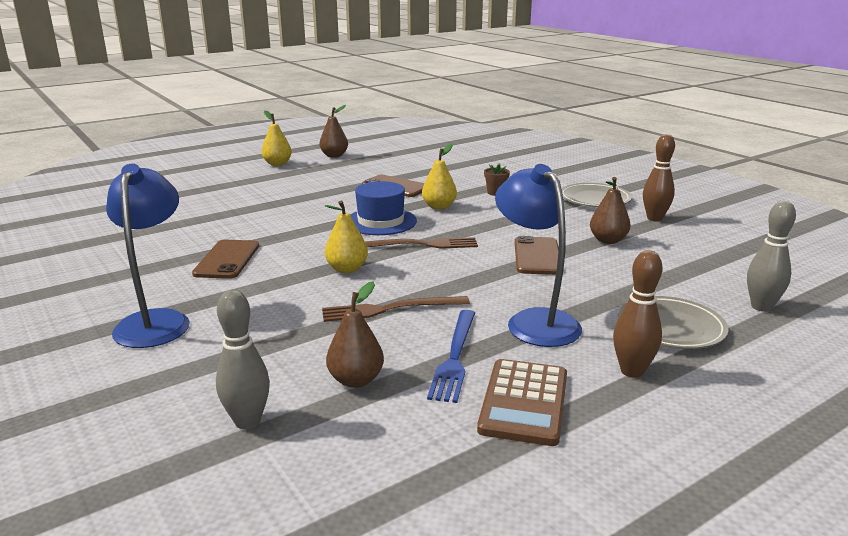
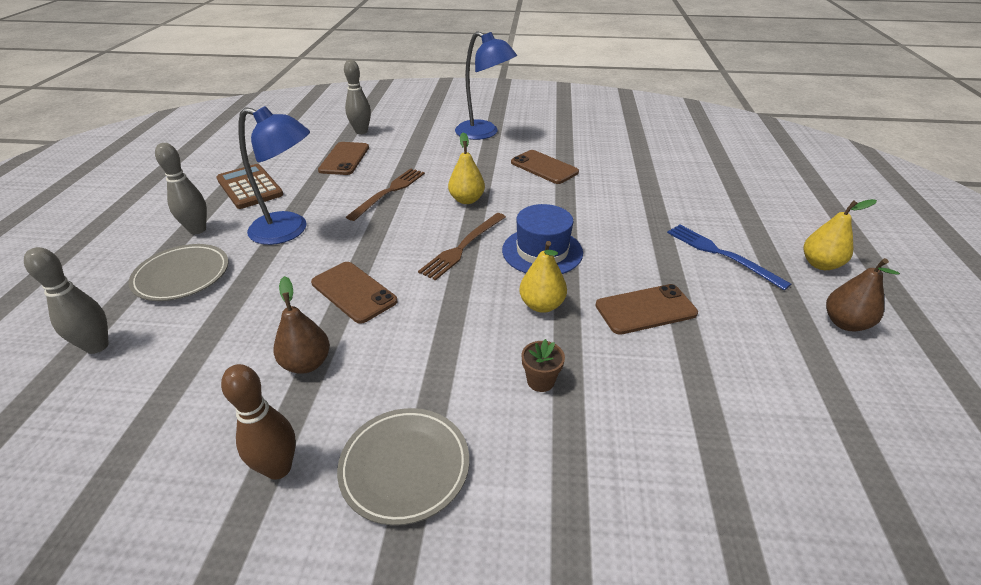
camera: 130 degrees right, 15 degrees up
(356, 380) = (344, 159): brown pear -> brown phone
(455, 357) = (312, 188): blue fork -> blue fork (721, 254)
(632, 371) = (197, 230): brown bowling pin -> grey bowling pin

